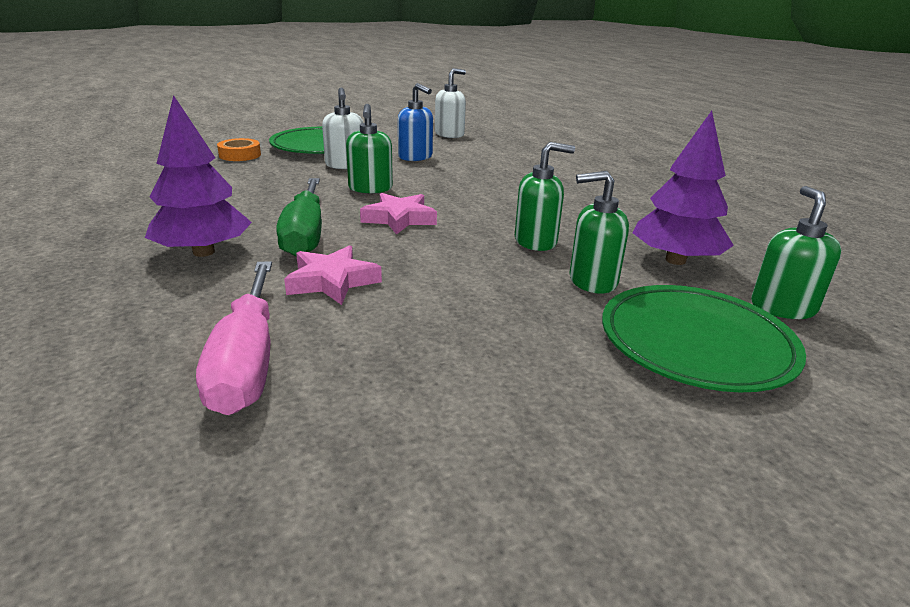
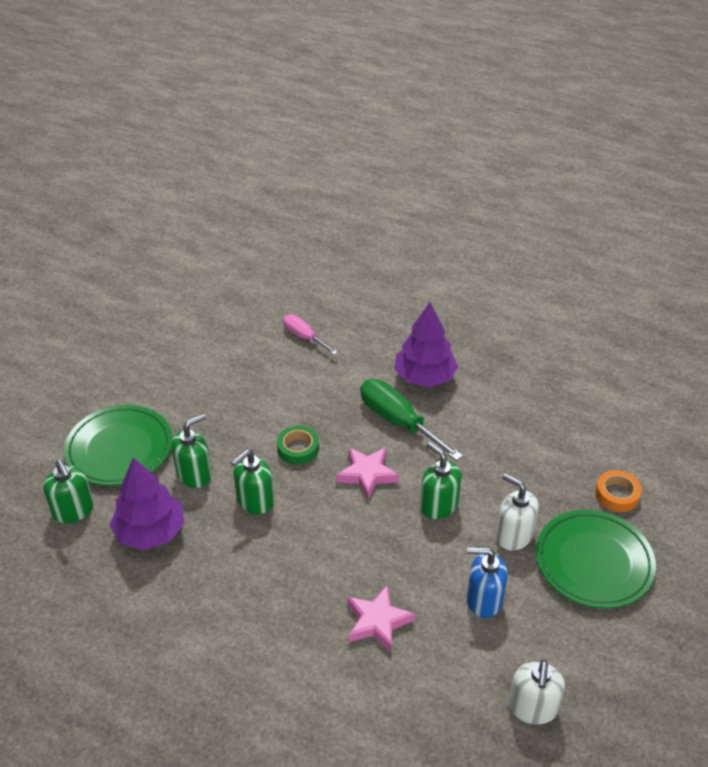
camera: 145 degrees right, 15 degrees up
(247, 362) = (304, 337): pink screwdriver -> pink screwdriver, size x0.60
(332, 281) = (331, 394): pink star -> pink star (377, 621)
(442, 256) = (298, 449): none -> green tape

